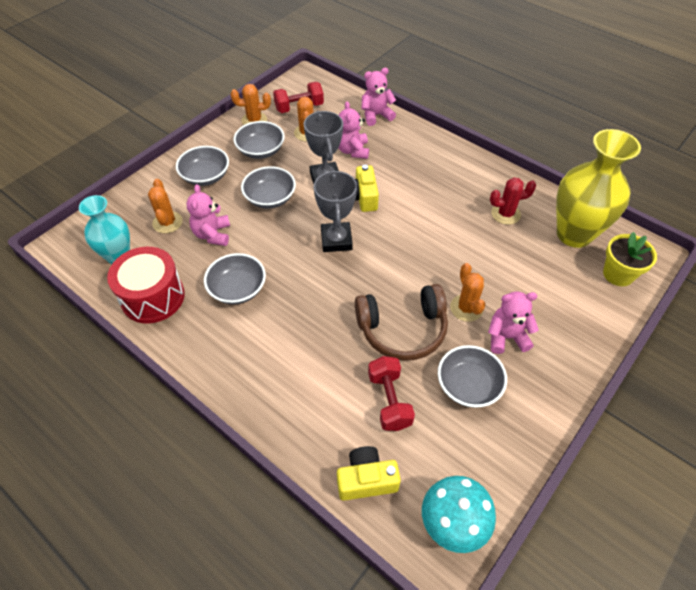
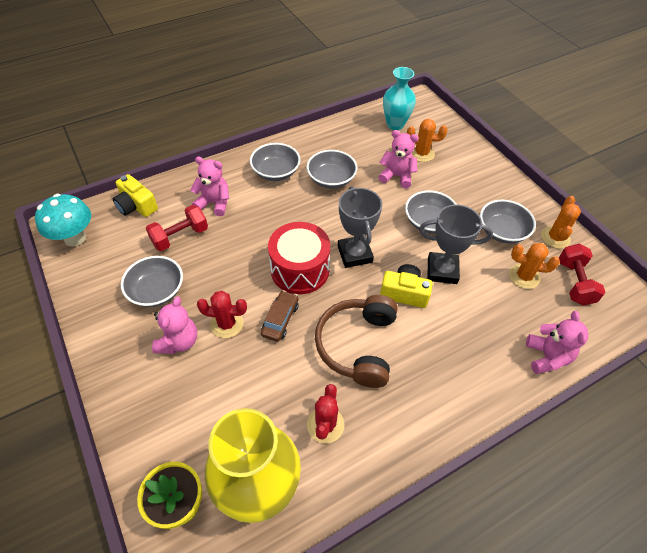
camera: 110 degrees right, 0 degrees up
(153, 297) = (346, 135): red drum -> red drum (300, 269)
(205, 176) = (473, 185): grey bowl -> grey bowl (276, 172)
(336, 240) = (355, 254): grey trophy -> grey trophy turned 60 degrees clockwise
(352, 150) = (482, 309): pink teddy bear -> pink teddy bear (214, 203)
(366, 479) = (136, 206): yellow camera -> yellow camera turned 120 degrees clockwise
(389, 401) = (180, 236): red dumbbell -> red dumbbell turned 45 degrees counterclockwise
(402, 329) = (234, 267): brown headphones -> brown headphones (357, 345)
(437, 270) = (280, 319): none -> brown car
(466, 308) = (227, 324): orange cactus -> red cactus

